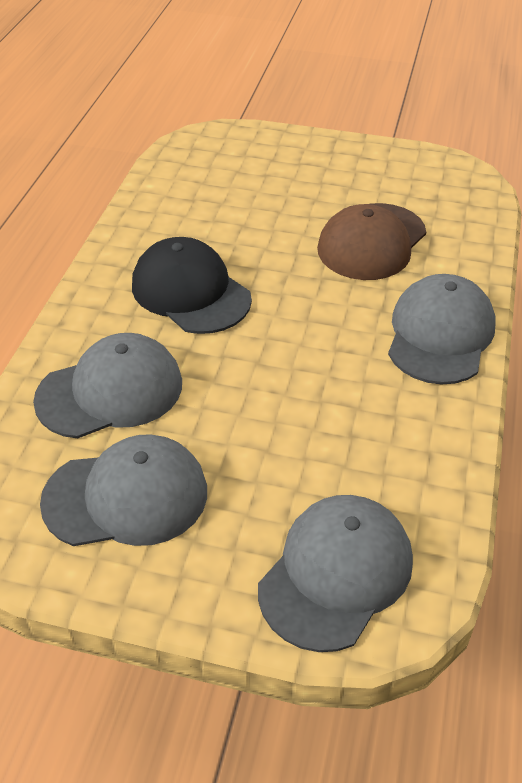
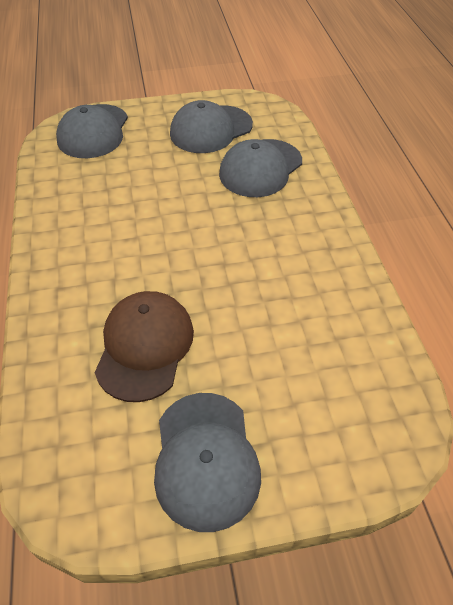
camera: 155 degrees right, 5 degrees up
(190, 292) = (264, 244): black cap -> none
(440, 334) = (63, 272): grey cap -> grey cap (205, 459)

